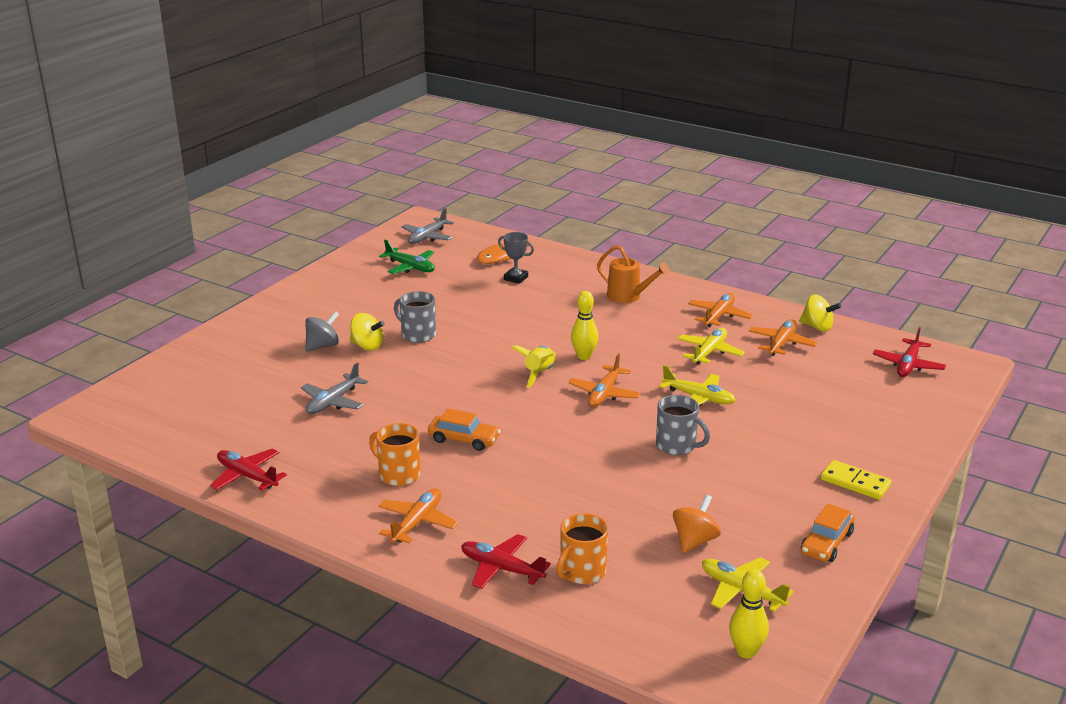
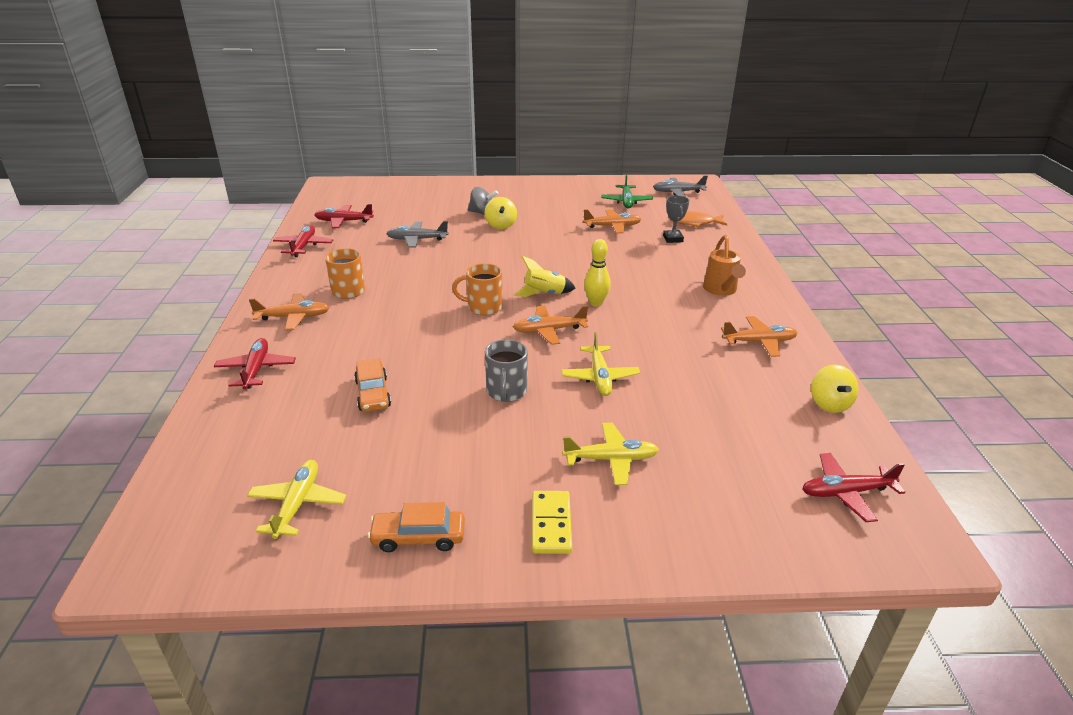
camera: 55 degrees right, 5 degrees up
(216, 433) = (343, 221): none -> red plane
(417, 334) = (538, 234): grey mug -> none
(464, 439) = (417, 297): orange car -> orange car (373, 394)
(581, 572) = (274, 407): orange mug -> orange mug (483, 307)
(694, 540) = (361, 450): orange spinning top -> none
(709, 352) = (687, 357): yellow plane -> yellow plane (611, 459)
(746, 652) = (200, 538): yellow bowling pin -> none
(781, 343) = (762, 392): orange plane -> orange plane (612, 226)

